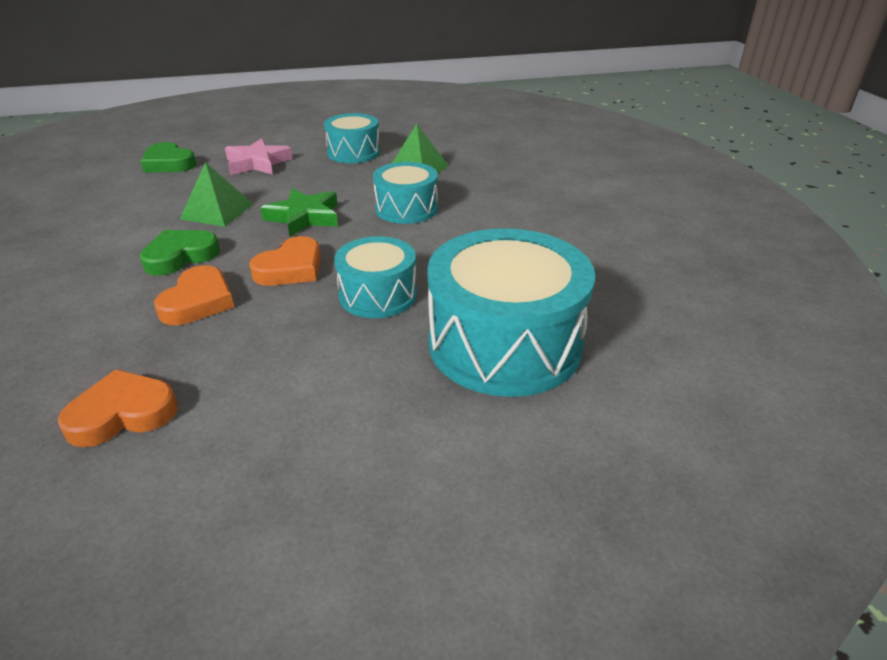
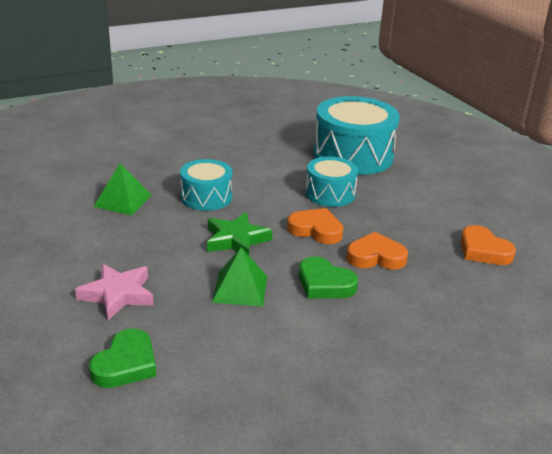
camera: 105 degrees left, 5 degrees down
(353, 152) = (84, 239): turquoise drum -> none

